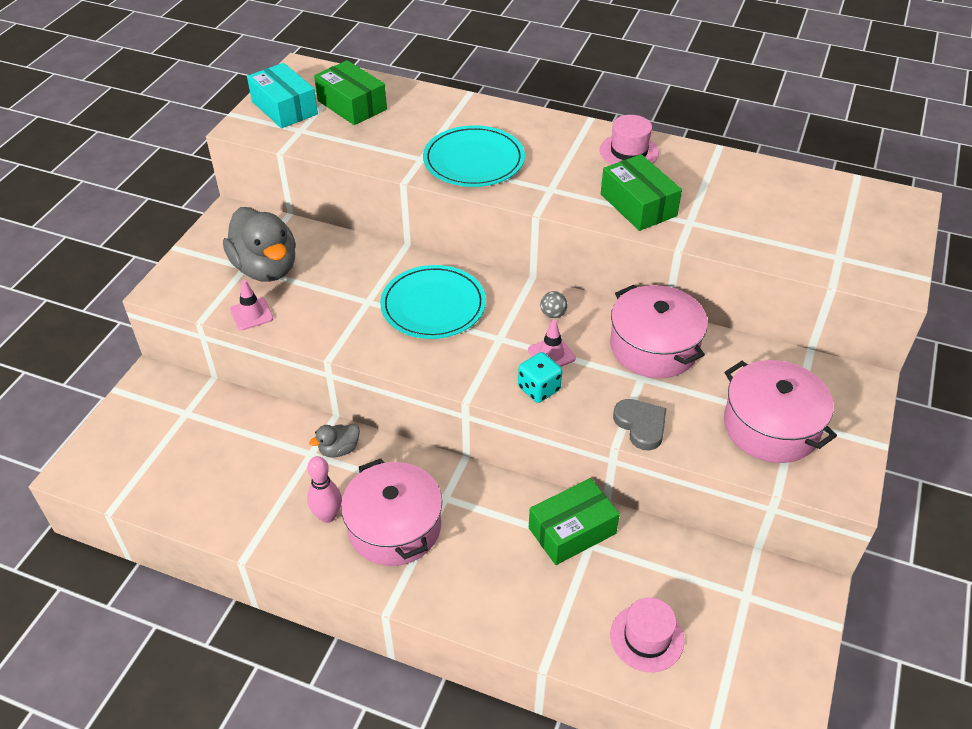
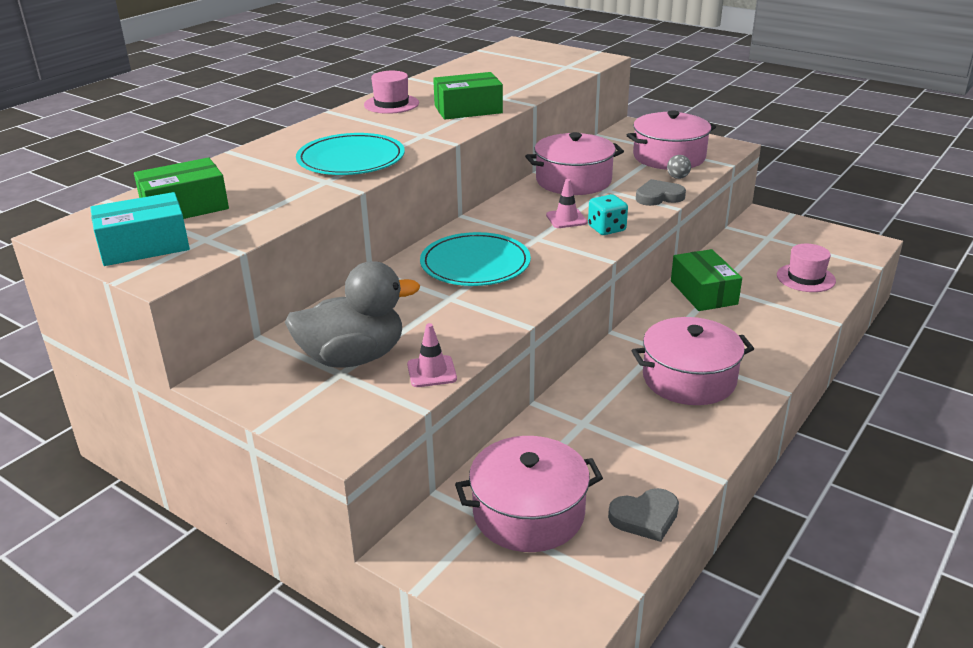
camera: 75 degrees left, 15 degrees down
(191, 509) = (645, 517): none -> grey heart
(193, 436) = (528, 513): none -> pink pot
(327, 516) = (669, 418): pink bowling pin -> none
(339, 449) = (582, 403): grey duck -> none
(553, 314) = (516, 212): grey ball -> grey ball (677, 177)

